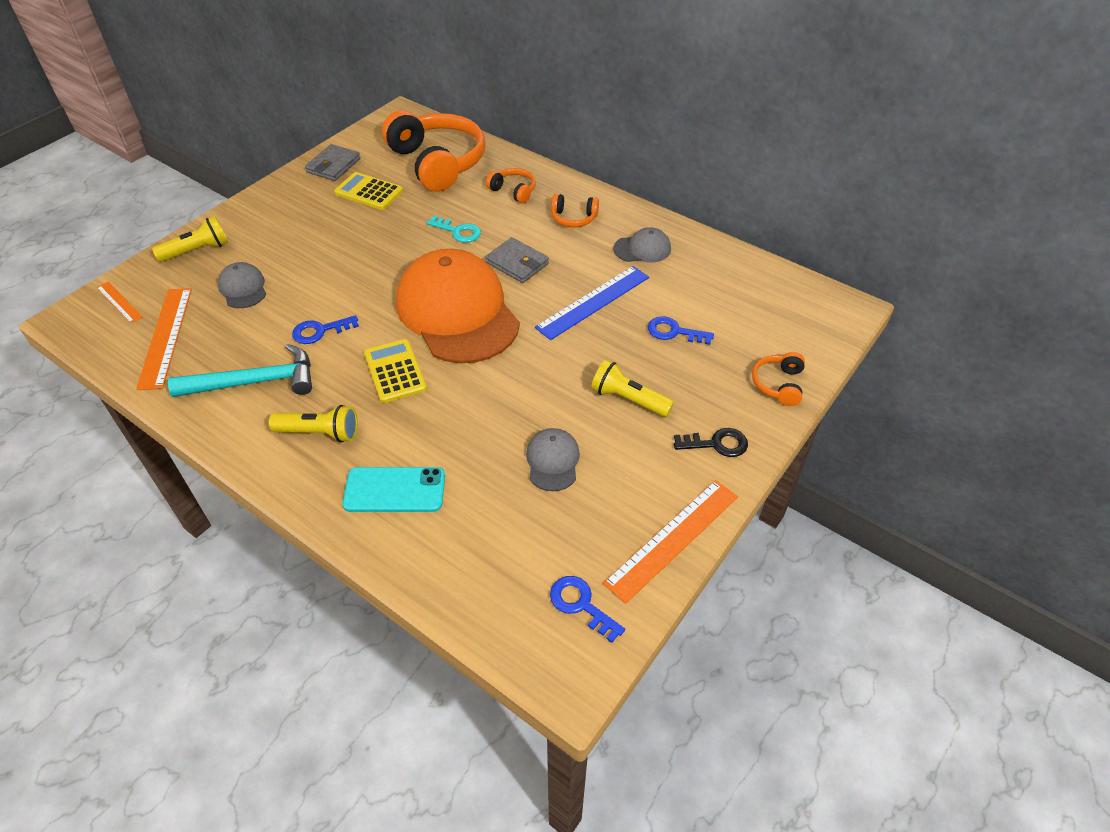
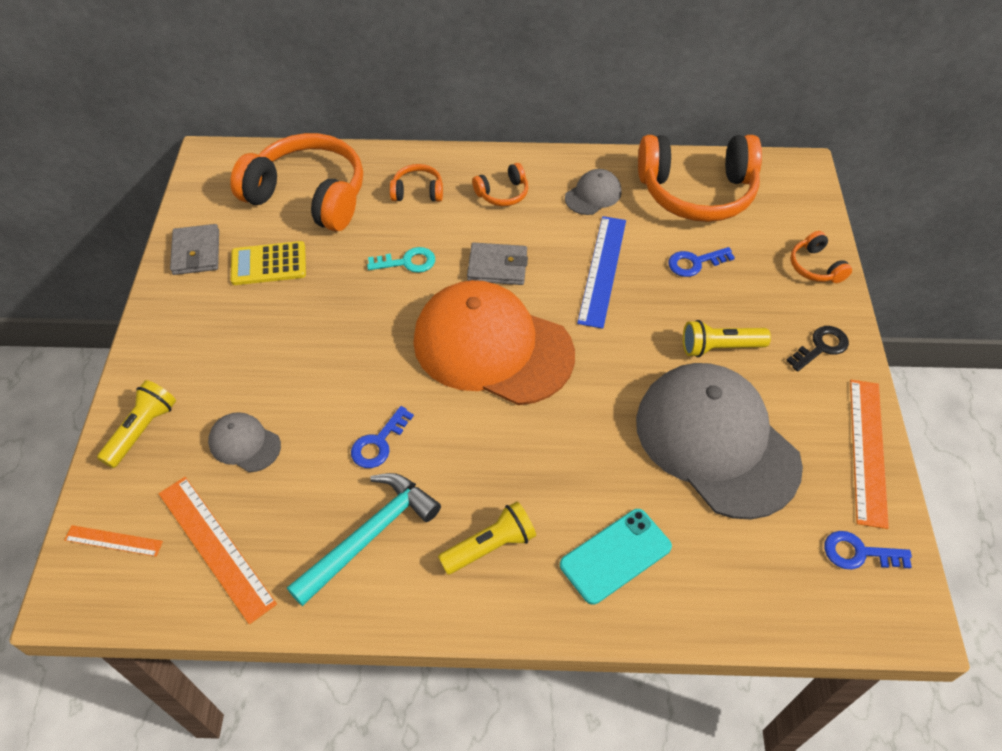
camera: 35 degrees left, 5 degrees up
(395, 371) = (496, 441): yellow calculator -> none
(552, 461) = (716, 442): grey cap -> grey cap, size x2.36
(732, 284) = (697, 192): none -> orange headphones

